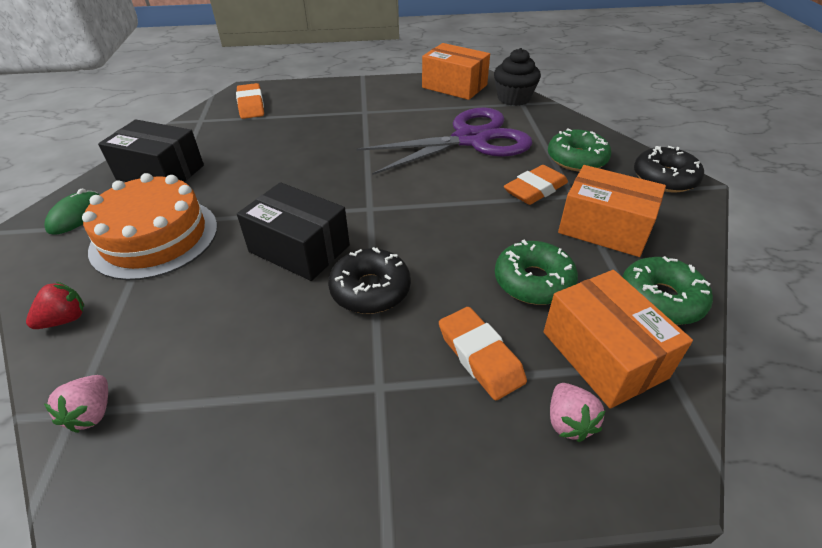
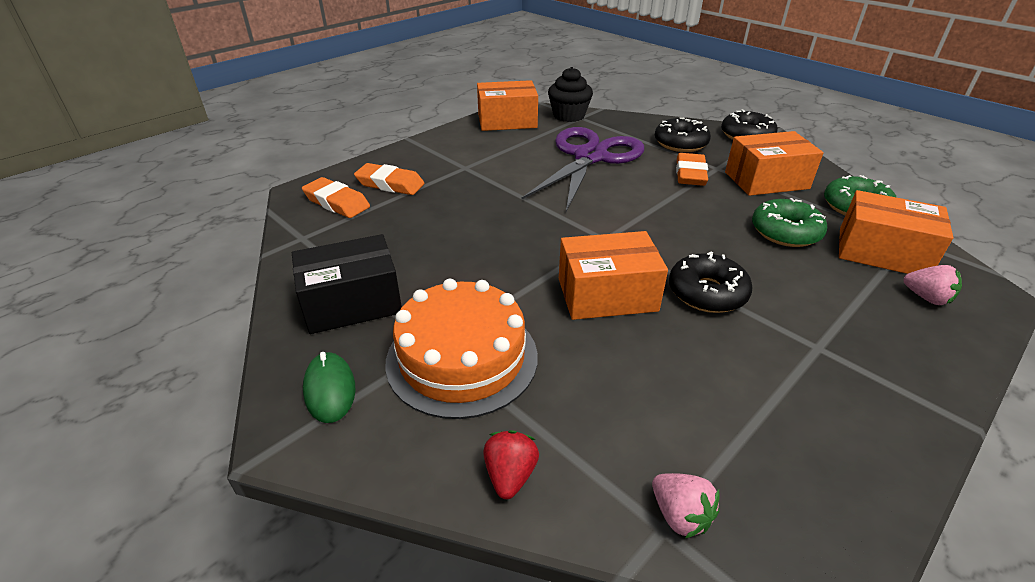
camera: 40 degrees left, 5 degrees down
(299, 248) = (607, 294): black box -> orange box
(480, 356) = (834, 292): orange eraser -> orange eraser (390, 184)
(576, 159) = (680, 143): green donut -> black donut

